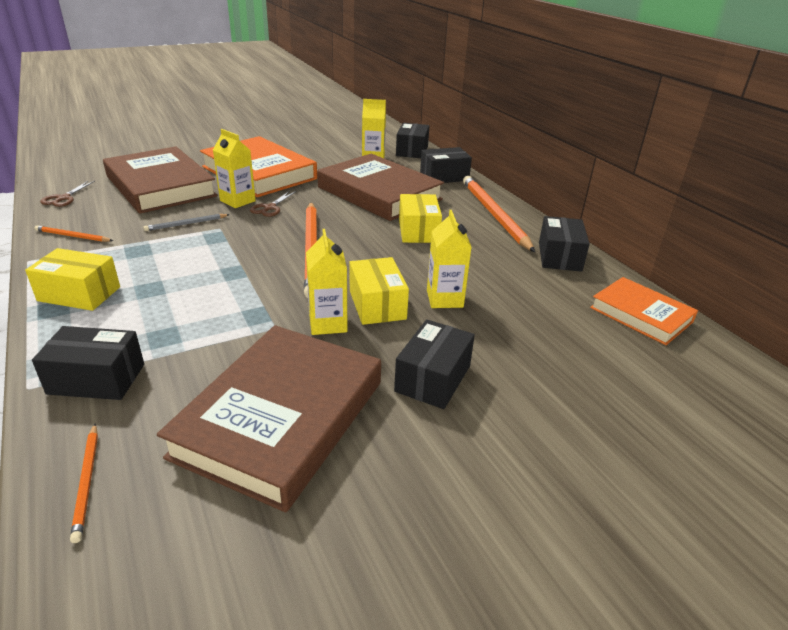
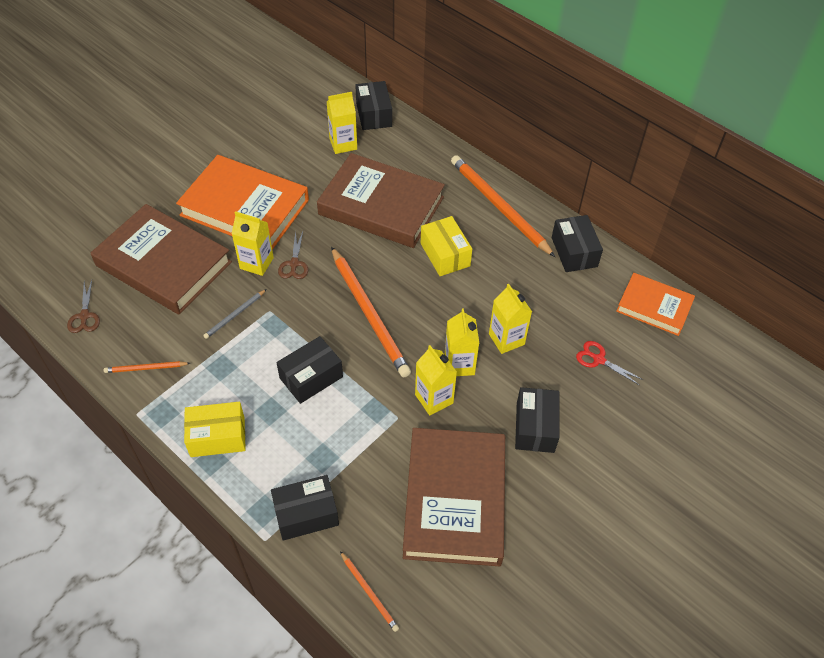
camera: 20 degrees left, 20 degrees up
(377, 304) = (459, 364): yellow box -> yellow carton
(444, 176) = (427, 155): black box -> black box (311, 377)
(549, 340) = (598, 359): none -> red scissors

